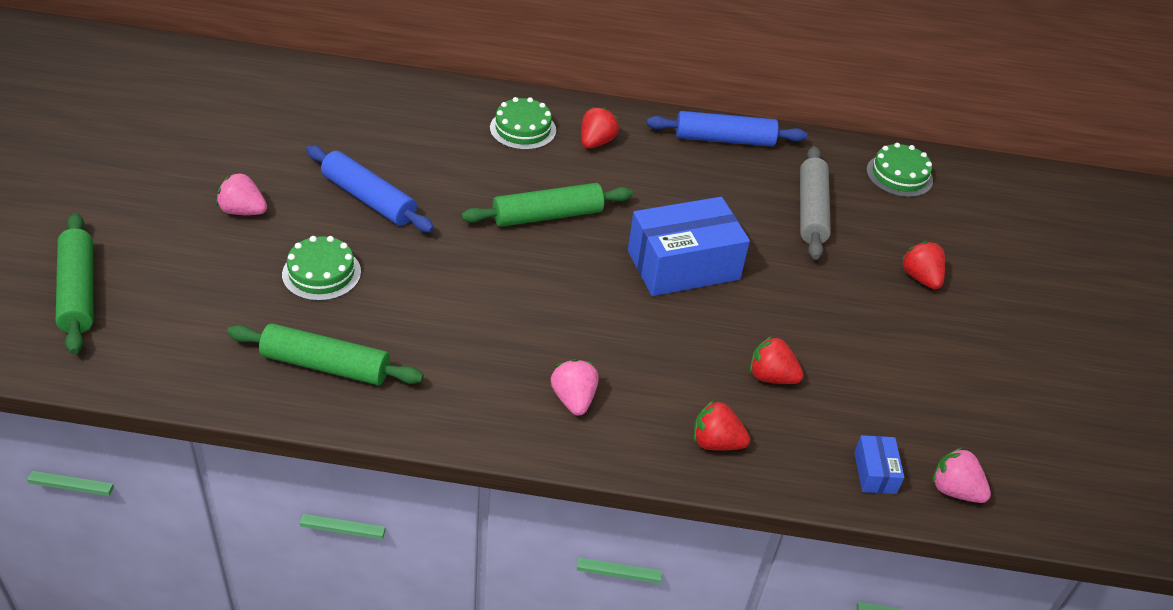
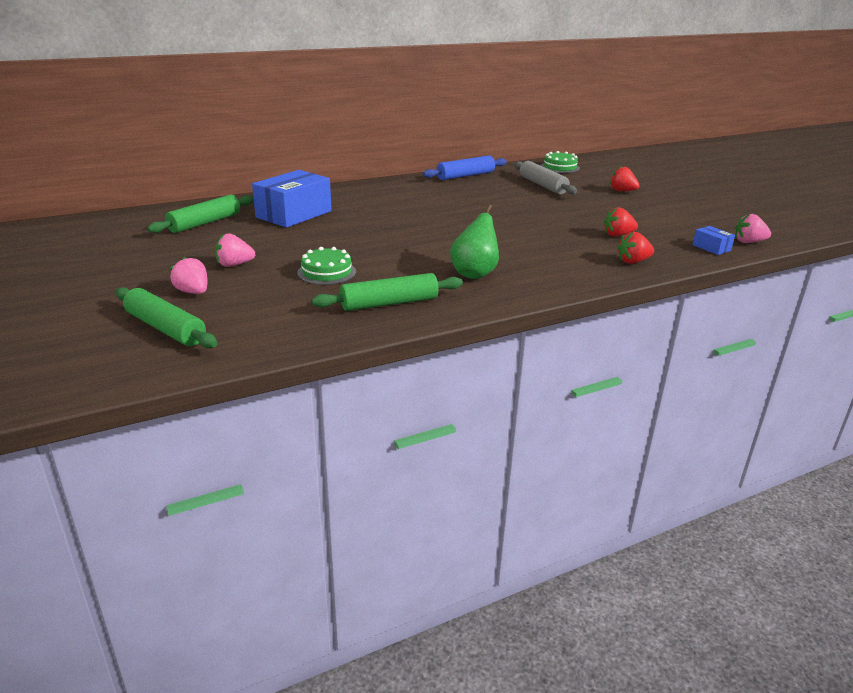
camera: 30 degrees left, 15 degrees down
(368, 199) = (309, 239): blue rolling pin -> none
(481, 361) = (474, 274): none -> green pear
(523, 129) = (357, 196): green cake -> none
(547, 215) = (421, 219): green rolling pin -> green rolling pin (205, 223)
(573, 399) = (544, 270): pink strawberry -> pink strawberry (193, 292)
(596, 142) = (404, 191): red strawberry -> none
(683, 265) = (516, 215): blue box -> blue box (294, 214)

